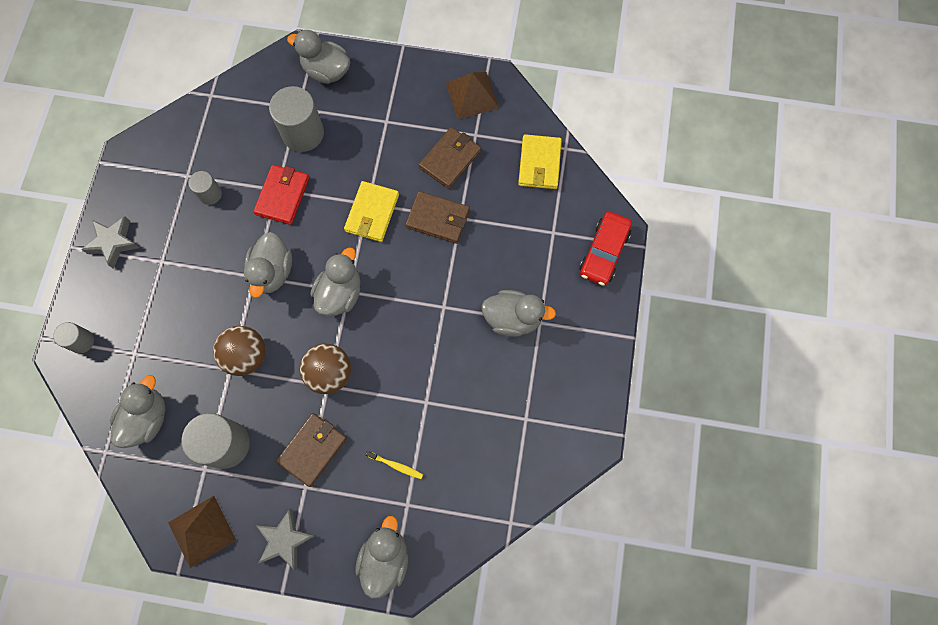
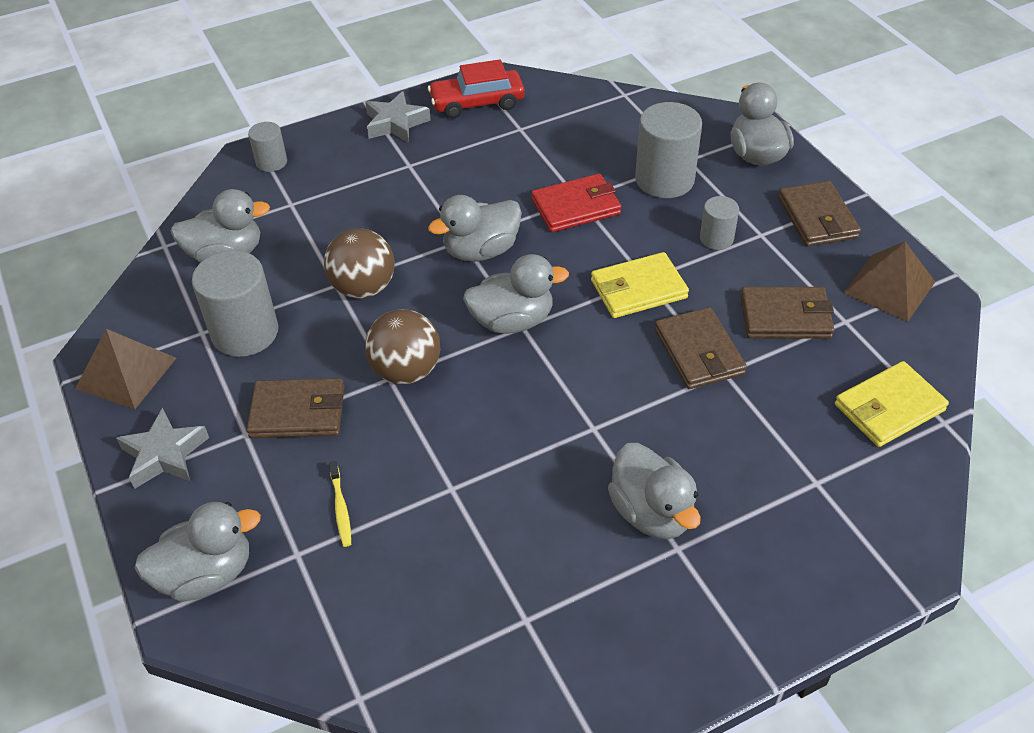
camera: 55 degrees right, 25 degrees down
(210, 194) = (518, 155): grey cylinder -> grey cylinder (716, 238)
(399, 84) = (817, 218): none -> brown wallet
(603, 252) = (856, 562): red car -> red car (477, 103)

